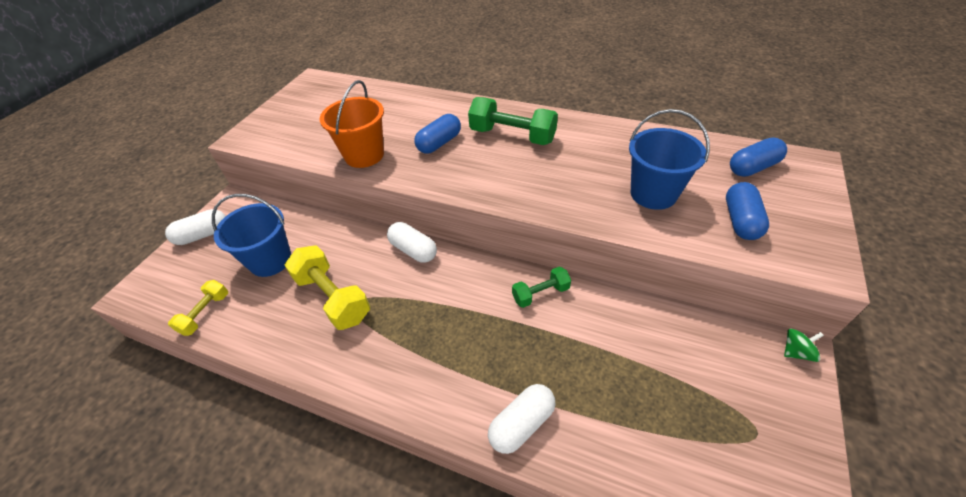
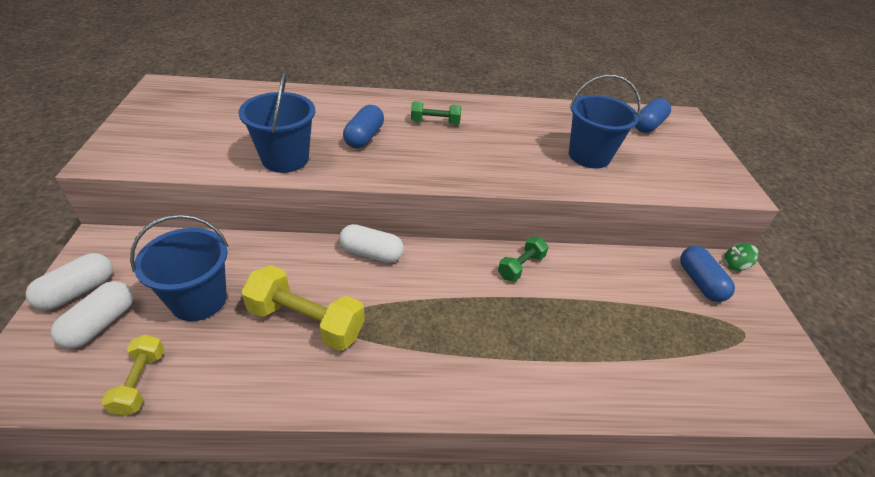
camera: 30 degrees left, 5 degrees down
(364, 155) = (285, 159): orange bucket -> blue bucket
(512, 136) = (435, 122): green dumbbell -> green dumbbell, size x0.57
(521, 424) = (571, 385): white capsule -> white capsule (100, 324)
(740, 221) = (665, 167): blue capsule -> blue capsule (700, 282)
(796, 352) = (734, 265): green spinning top -> green spinning top turned 135 degrees counterclockwise

